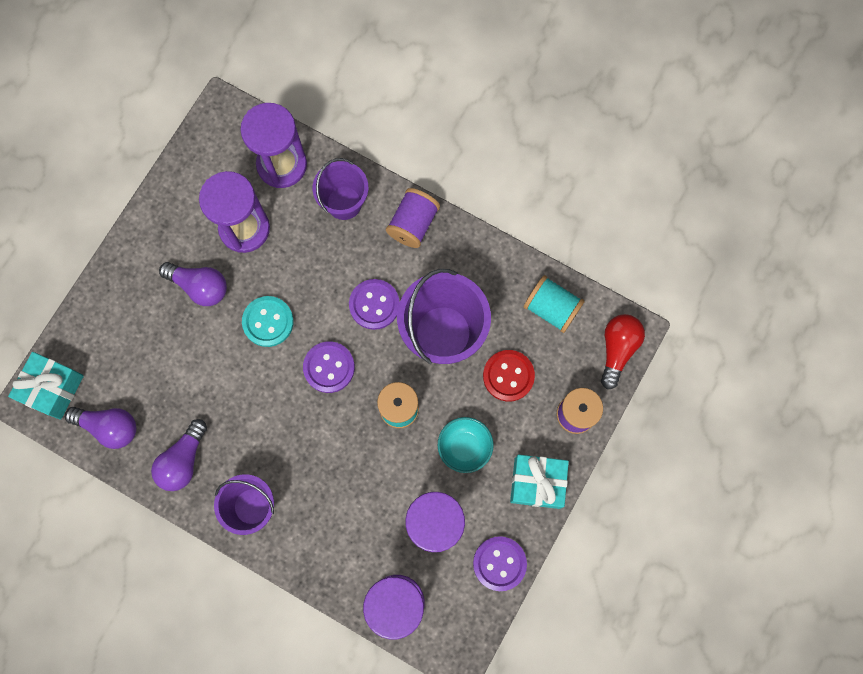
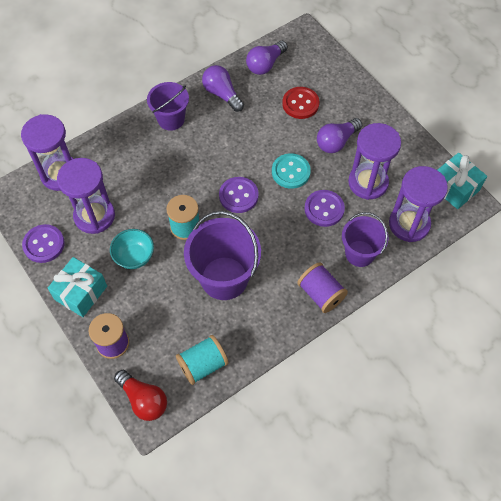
camera: 115 degrees right, 15 degrees down
(53, 388) = (306, 45): turquoise gift -> turquoise gift (454, 188)
(374, 305) = (269, 242): purple button -> purple button (324, 209)
(508, 376) = (168, 309): red button -> red button (300, 104)

